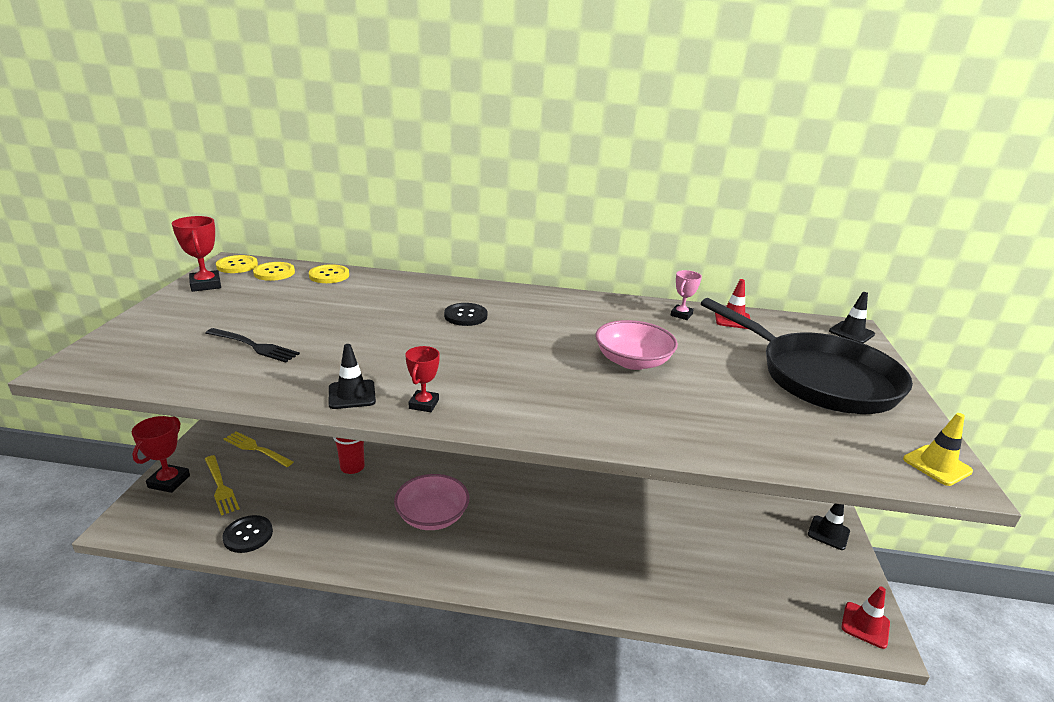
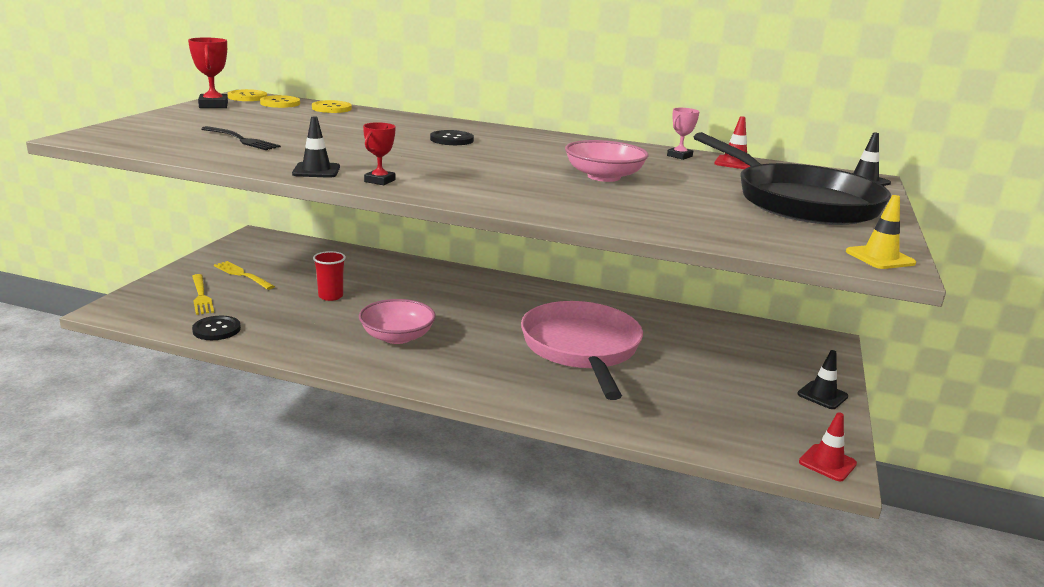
camera: 10 degrees right, 5 degrees down
(169, 481) = (155, 288): red trophy -> none
(607, 505) = (582, 349): none -> pink pan

